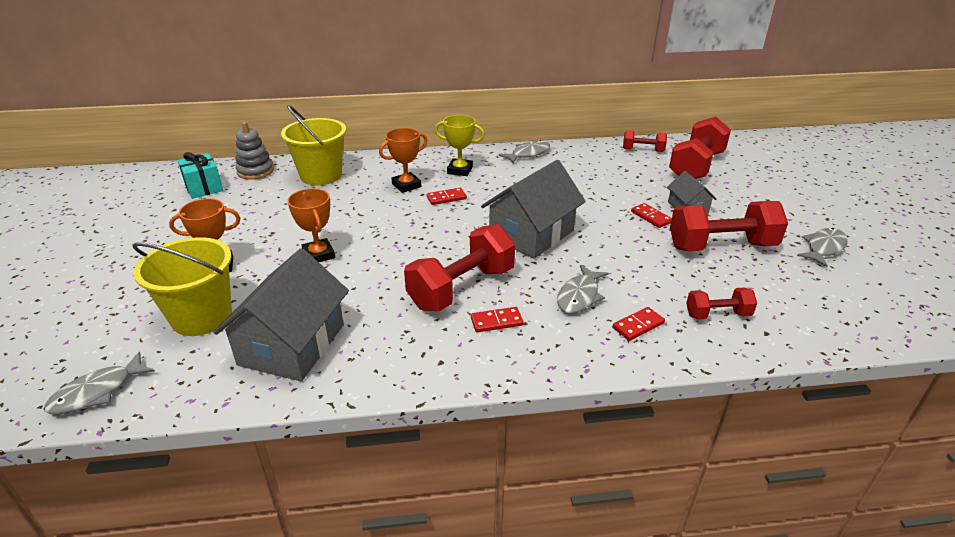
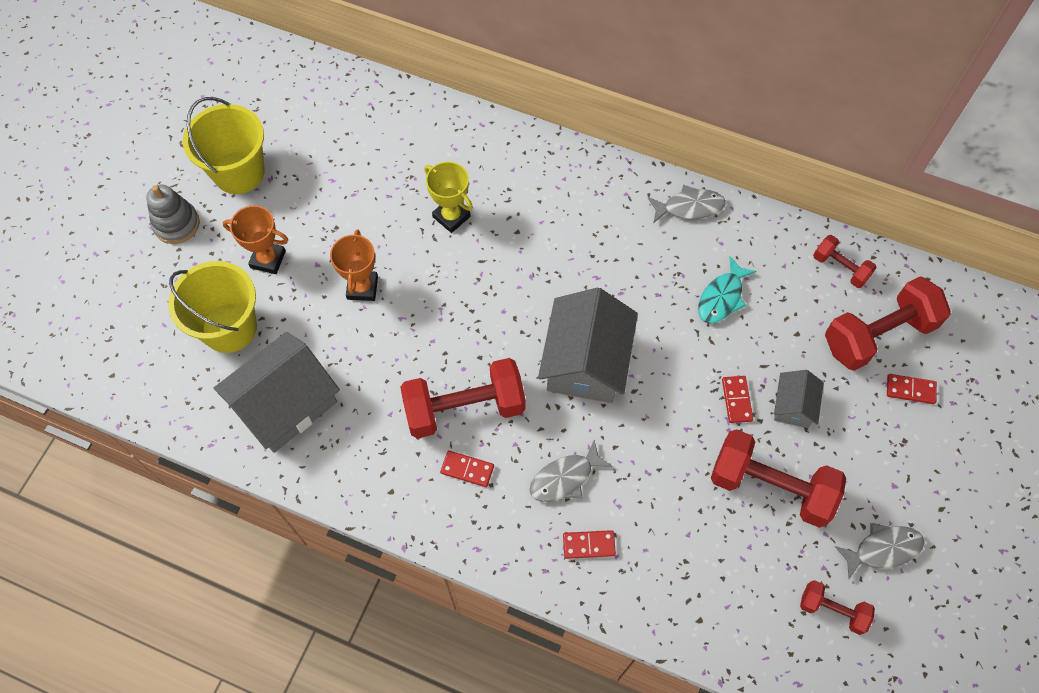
camera: 30 degrees right, 30 degrees up
(97, 392) = (127, 380): grey fish -> none
(204, 188) = (302, 109): turquoise gift -> none
(255, 171) = (366, 99): grey stacking toy -> grey stacking toy (176, 224)
(321, 175) = (430, 141): yellow bucket -> yellow bucket (239, 172)
(406, 185) = (509, 206): orange trophy -> none
(446, 198) = (538, 252): red domino -> red domino (910, 390)
(460, 170) = (586, 204): yellow trophy -> yellow trophy (451, 217)
(531, 234) = (586, 361): grey house -> grey house turned 60 degrees counterclockwise
(589, 180) = (722, 297): none -> turquoise fish
(717, 314) = (675, 573): red dumbbell -> red dumbbell (832, 610)

